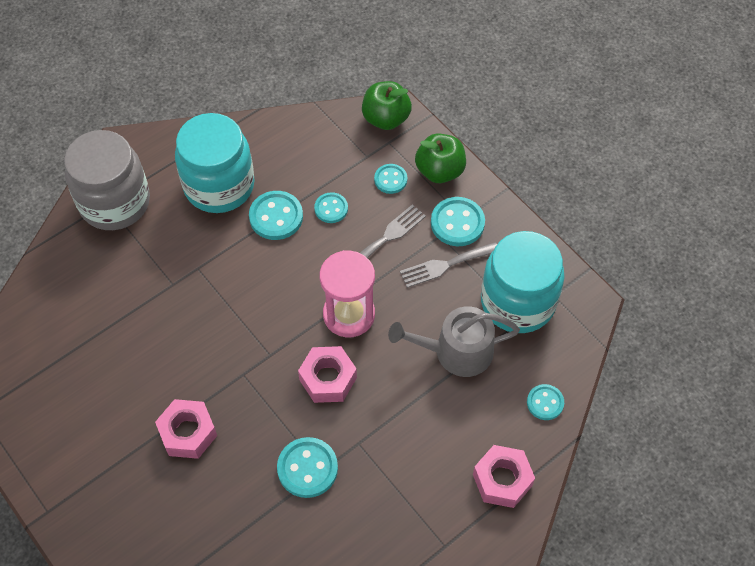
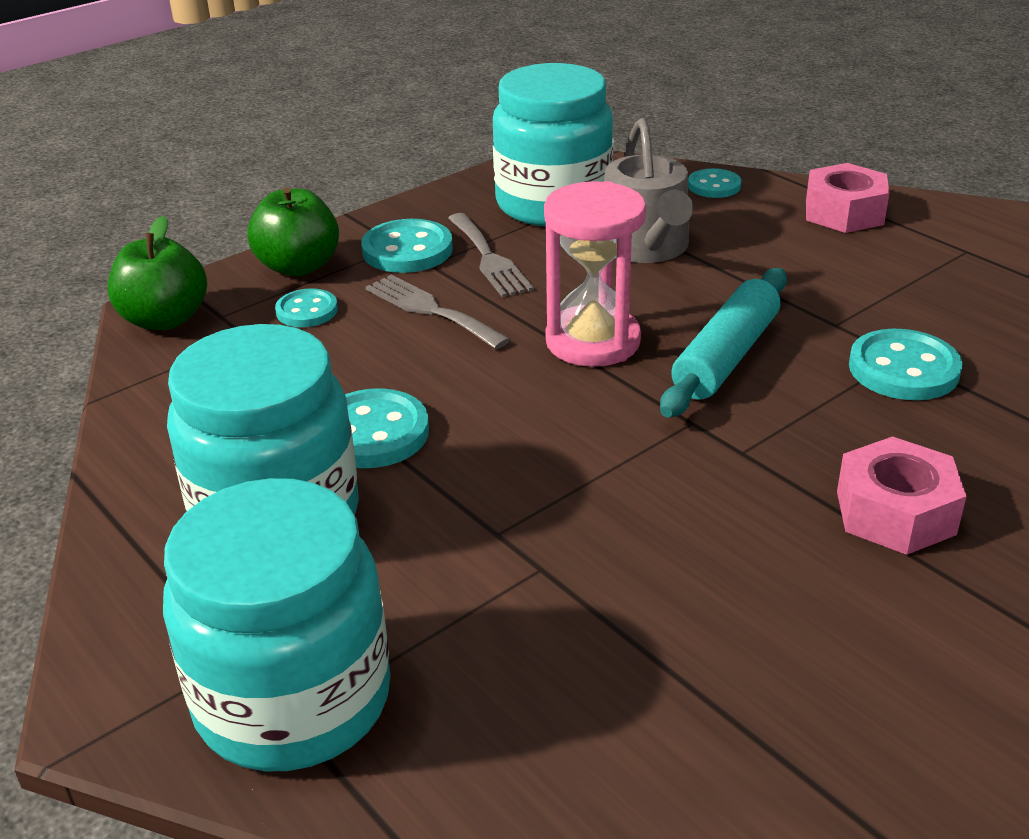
camera: 90 degrees left, 25 degrees down
(115, 202) = (293, 700): grey jar -> turquoise jar
(328, 379) = (726, 357): pink nut -> turquoise rolling pin
(331, 209) = (361, 369): turquoise button -> none

